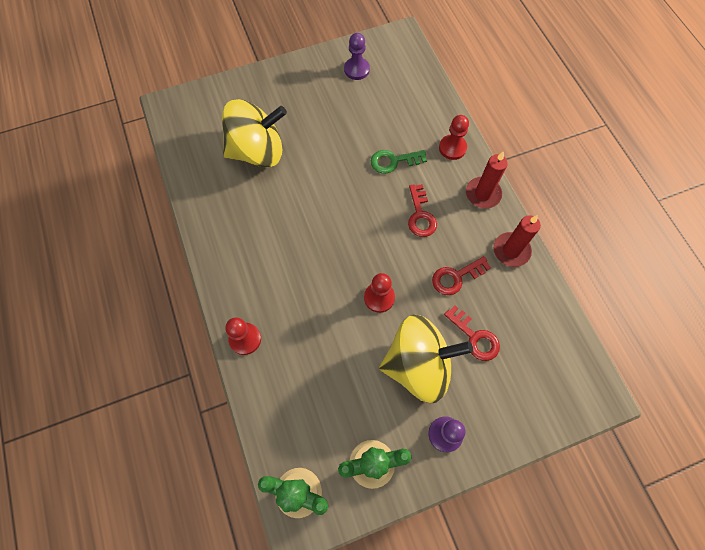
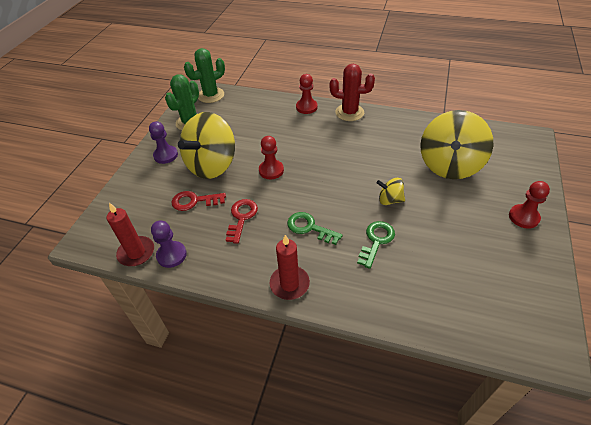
camera: 130 degrees right, 20 degrees down
(226, 283) = (349, 112): none -> red cactus
(340, 175) = (389, 200): none -> yellow spinning top
(356, 69) = (514, 276): purple pawn -> purple pawn (171, 255)
(420, 215) = (309, 227): red key -> green key
(452, 148) = (356, 294): red pawn -> red pawn (523, 217)
(511, 250) = (224, 266): red candle -> red candle (136, 252)

